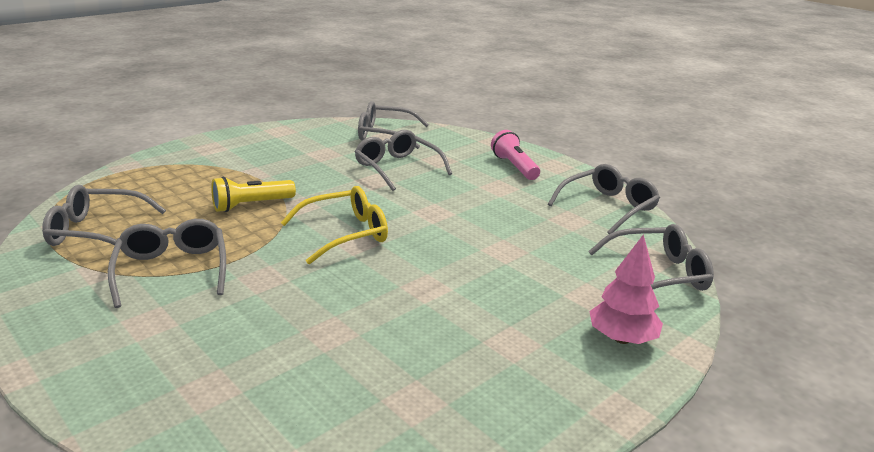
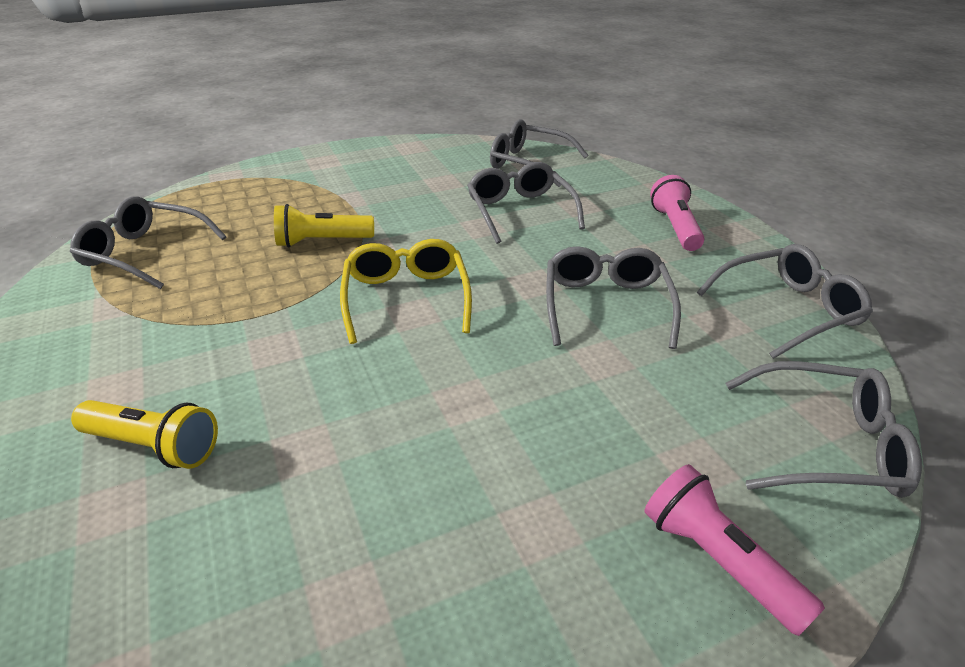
camera: 20 degrees right, 10 degrees up
(172, 270) = (185, 317): grey glasses -> grey glasses (606, 305)
(213, 350) = (154, 446): none -> yellow flashlight
(345, 234) = (406, 298): yellow glasses -> yellow glasses turned 90 degrees counterclockwise
(621, 338) = (717, 560): pink tree -> pink flashlight

